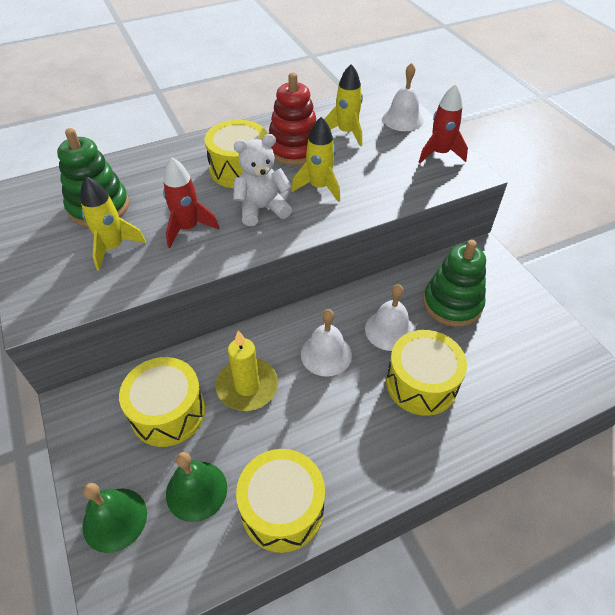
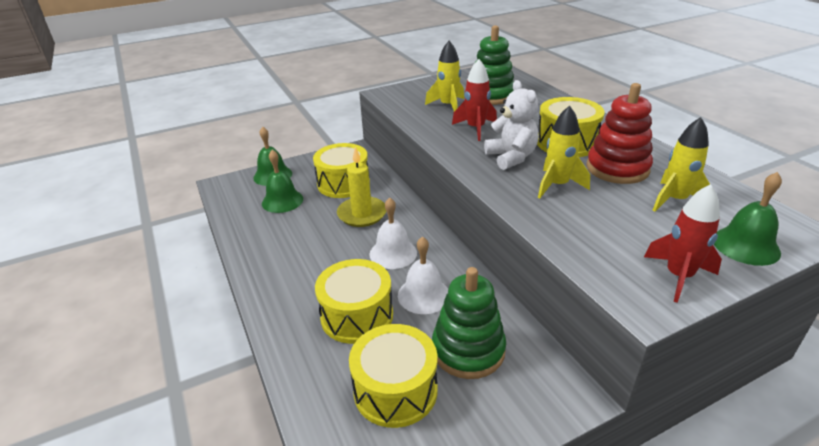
camera: 90 degrees right, 15 degrees down
(282, 509) = (258, 237): yellow drum -> yellow drum (395, 390)
(403, 119) = (746, 245): white bell -> green bell

